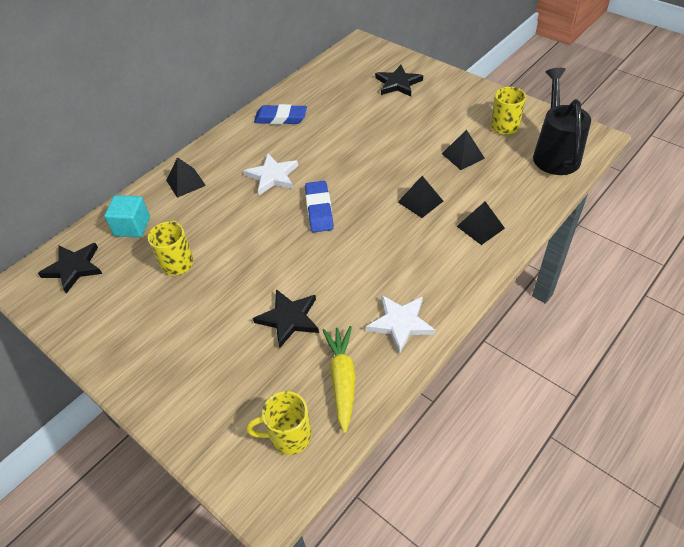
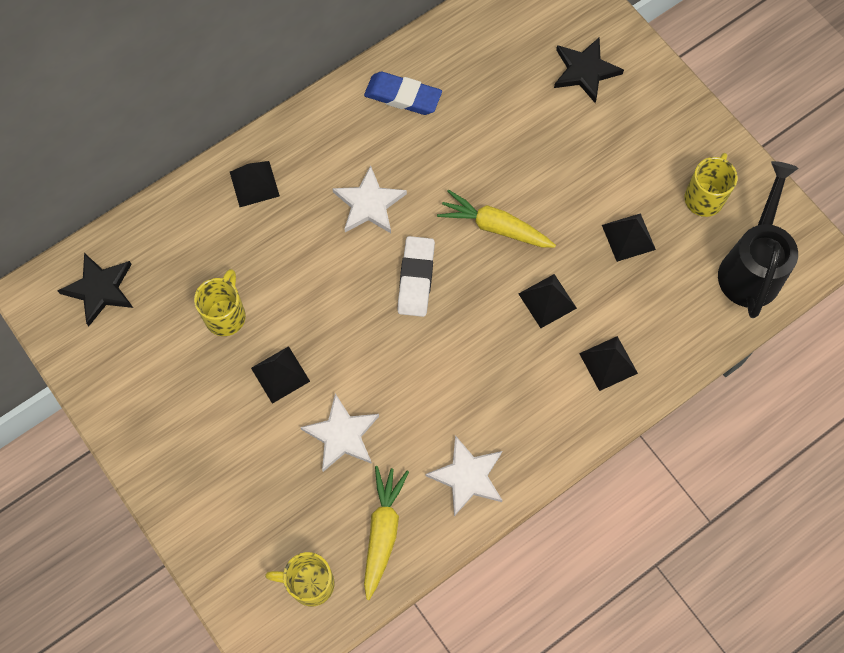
camera: 10 degrees right, 20 degrees up
(132, 226) = (177, 242): turquoise cube -> none
(229, 290) = (280, 374): none -> black pyramid
(289, 319) = (342, 435): black star -> white star
(319, 209) = (416, 278): blue eraser -> white eraser
(367, 170) = (495, 227): none -> yellow carrot

